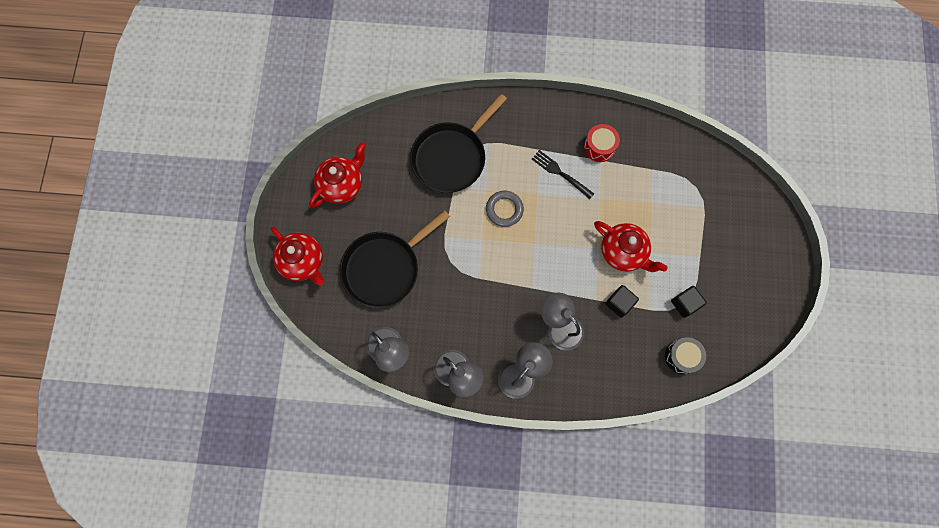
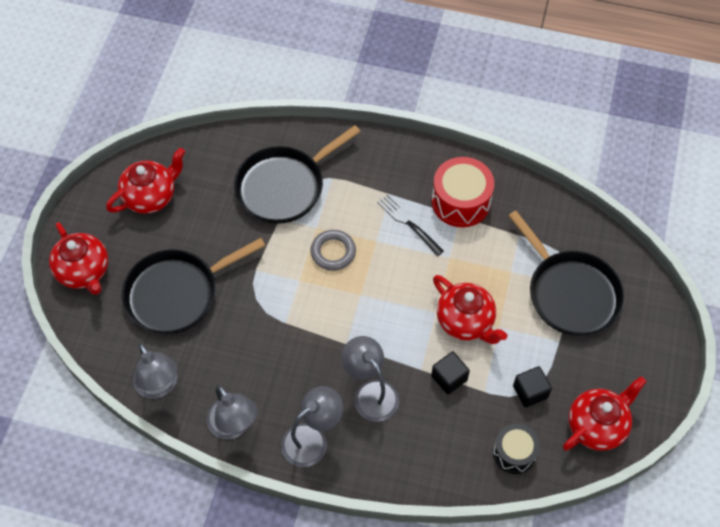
camera: 10 degrees right, 15 degrees down
(599, 147) = (460, 202): red drum -> red drum, size x1.55
(701, 213) = (570, 293): none -> black pan
(741, 323) = (597, 426): none -> red teapot

